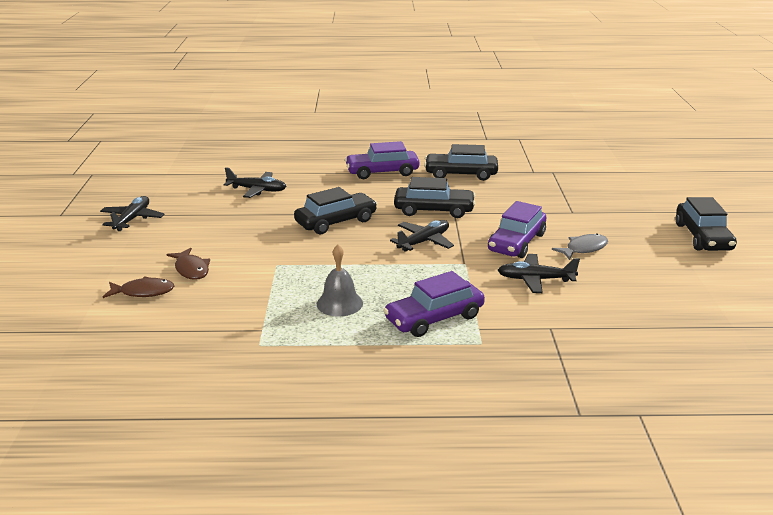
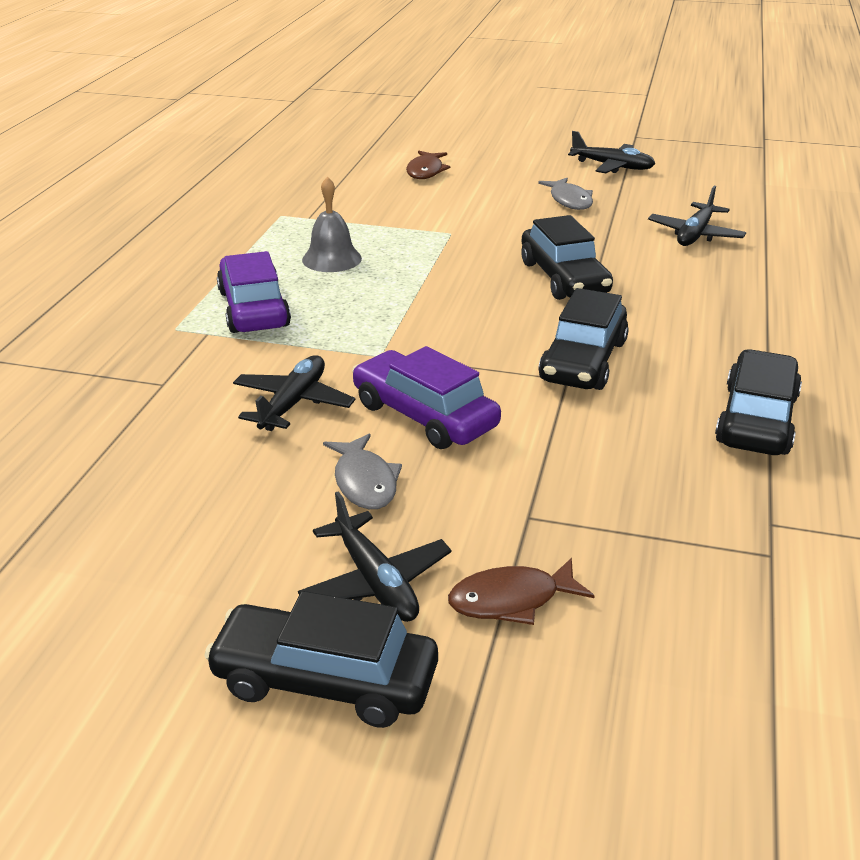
camera: 105 degrees right, 5 degrees up
(191, 269) = (464, 191): brown fish -> brown fish (511, 600)
(205, 229) = (569, 200): none -> grey fish
(382, 172) = (769, 338): purple car -> none
(424, 241) = (467, 334): black plane -> black plane (375, 582)

